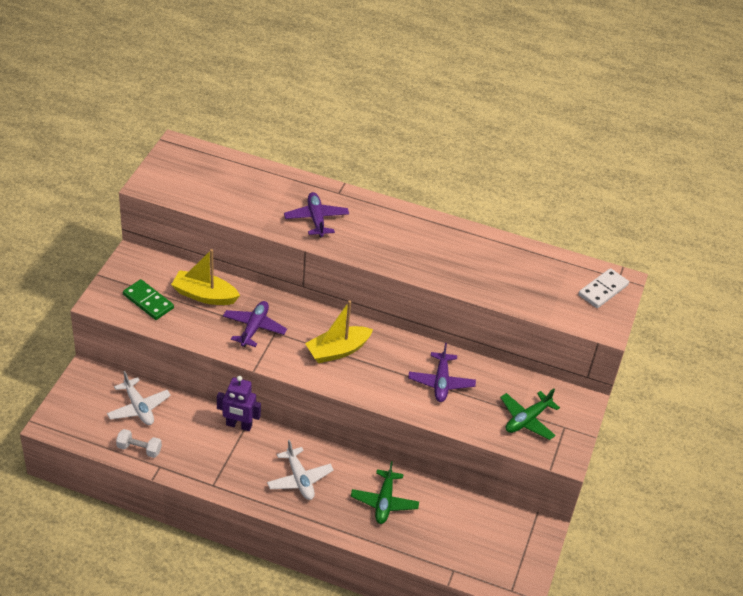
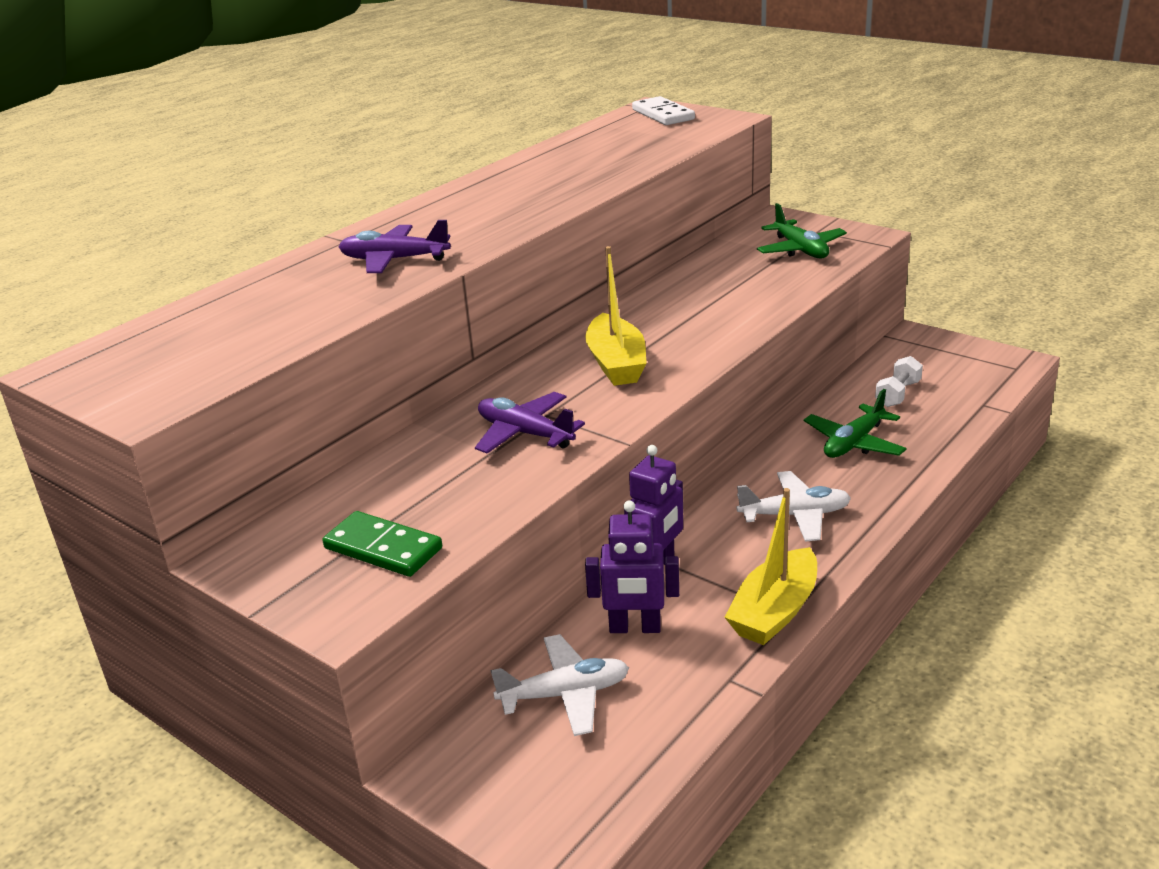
camera: 65 degrees left, 15 degrees down
(139, 449) = (677, 704): white dumbbell -> white dumbbell (897, 394)
(148, 301) = (383, 548): green domino -> green domino turned 60 degrees clockwise
(189, 425) = (635, 628): none -> purple robot
(204, 295) = (410, 479): yellow boat -> yellow boat (774, 611)
(384, 502) = (854, 443): green plane -> green plane turned 105 degrees clockwise
(441, 382) = (714, 294): purple plane -> none

